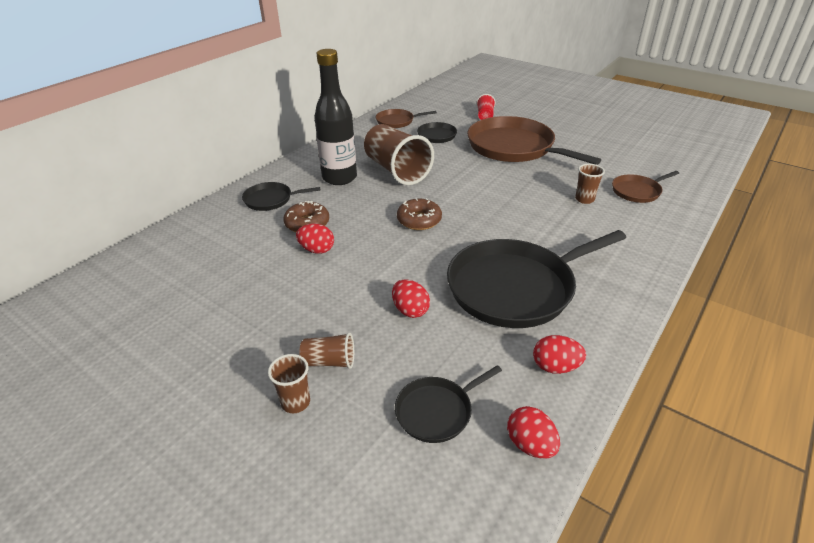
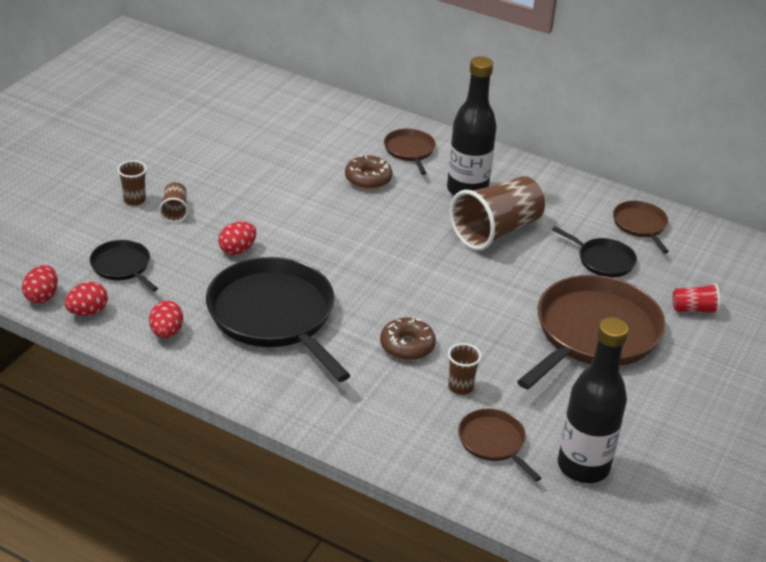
camera: 80 degrees right, 0 degrees up
(271, 200) = (410, 151): black pan -> brown pan
(317, 250) = (323, 189): red egg -> red egg (42, 296)
(419, 220) = (387, 251): brown donut -> brown donut (407, 346)
(645, 163) = (583, 466): none -> black bottle

